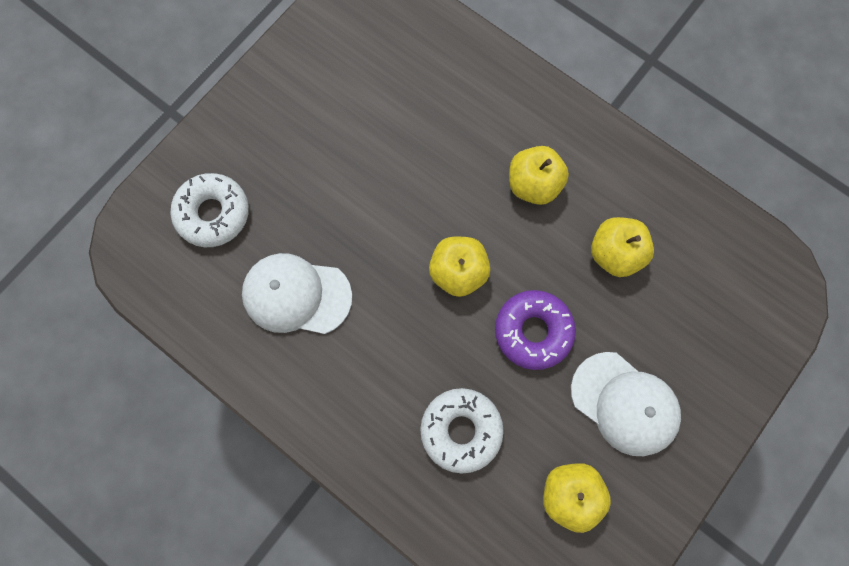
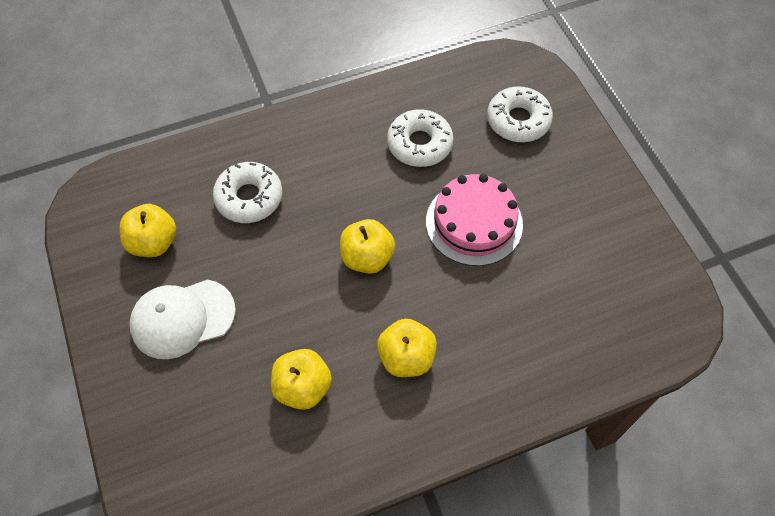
camera: 120 degrees right, 15 degrees down
(296, 295) = (419, 144): white cap -> white donut
(363, 196) = (474, 223): none -> pink cake
(533, 331) = (284, 285): purple donut -> none

